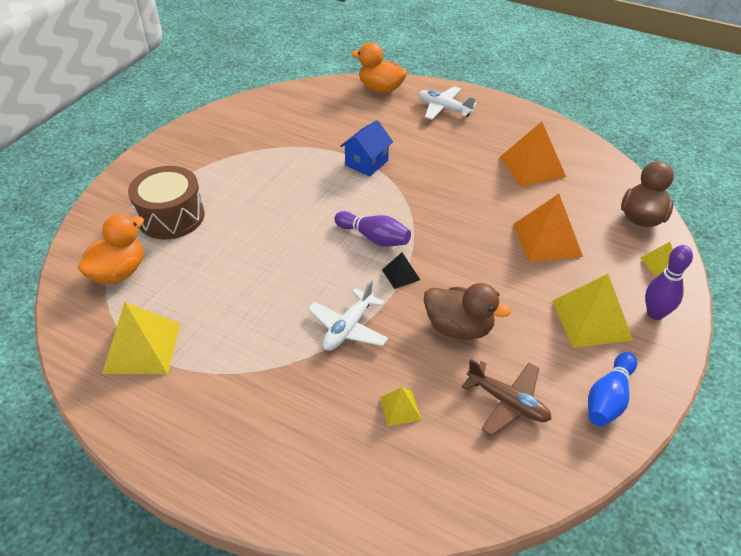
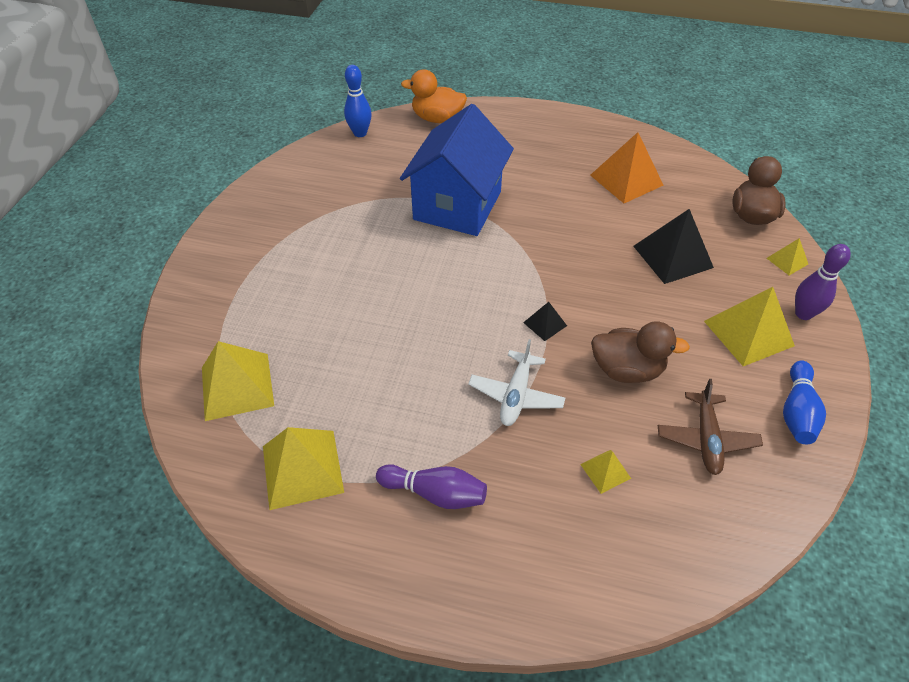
camera: 15 degrees left, 5 degrees up
(119, 272) = (237, 386): orange duck -> yellow pyramid
(171, 216) = (269, 308): brown drum -> none
(308, 91) = (360, 133): none -> blue bowling pin
(366, 163) = (457, 205): blue house -> blue house, size x2.04
(374, 238) = (500, 288): purple bowling pin -> purple bowling pin (435, 493)
(444, 109) = (512, 131): white plane -> none
(507, 402) = (706, 439): brown plane -> brown plane turned 75 degrees clockwise
(547, 240) = (672, 256): orange pyramid -> black pyramid

